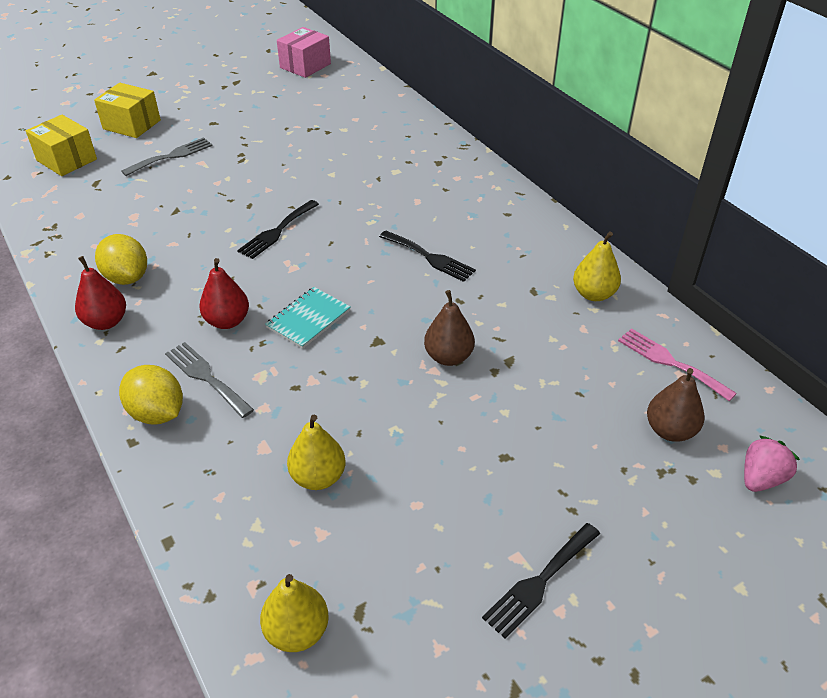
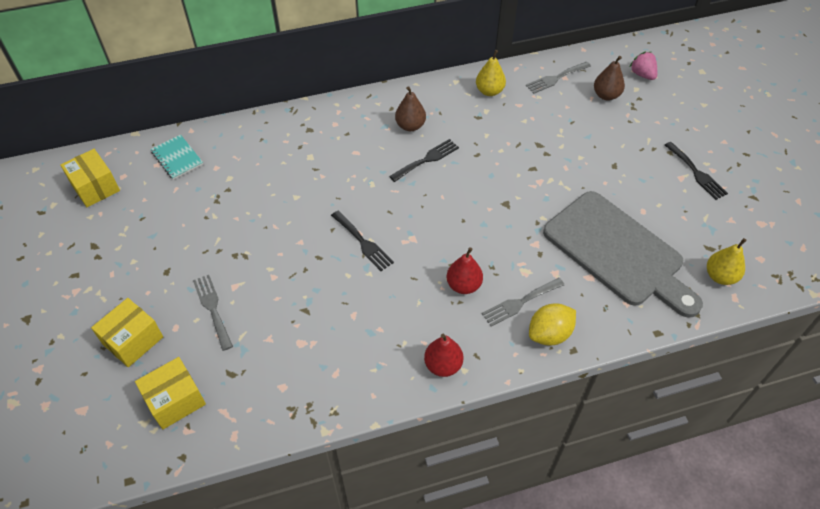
camera: 75 degrees left, 10 degrees up
(127, 277) = (390, 349): yellow lemon -> none
(305, 66) = (95, 187): pink box -> yellow box
(308, 319) = (474, 237): turquoise notebook -> turquoise notebook (177, 158)
(318, 477) = (618, 252): yellow pear -> grey cutting board
(448, 357) = (529, 171): brown pear -> brown pear (410, 126)
(670, 362) = (556, 78): pink fork -> grey fork

